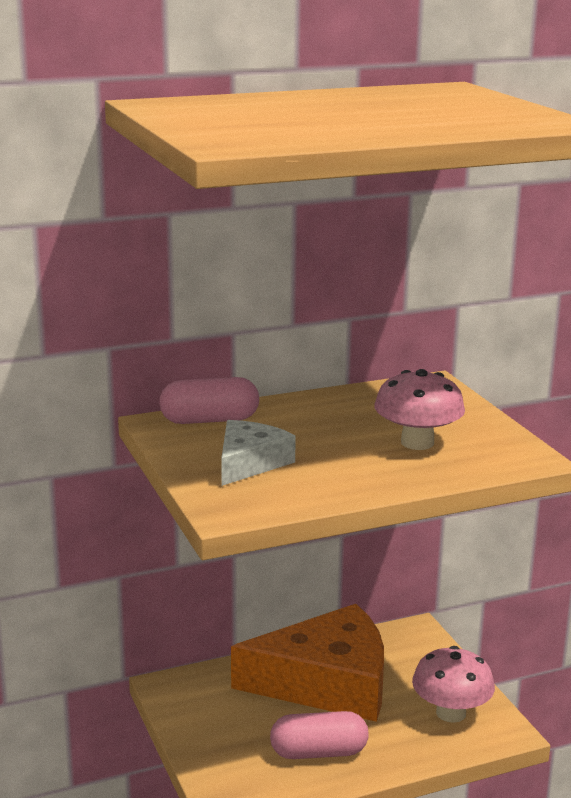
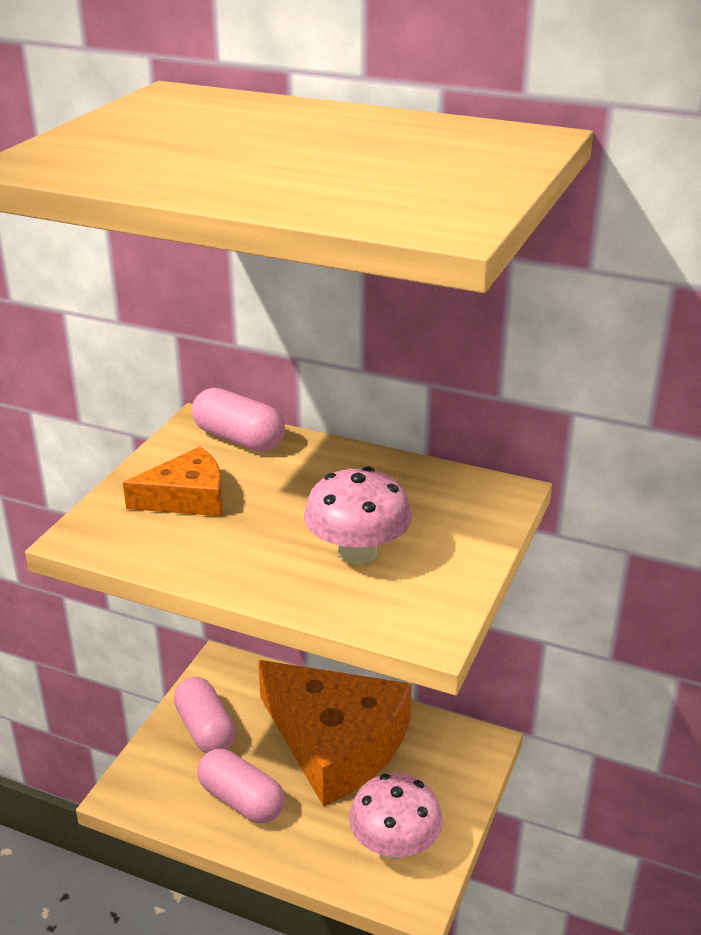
camera: 45 degrees right, 10 degrees up
(223, 730) = (205, 729): none -> pink capsule
(249, 463) = (187, 497): white cheese -> orange cheese

